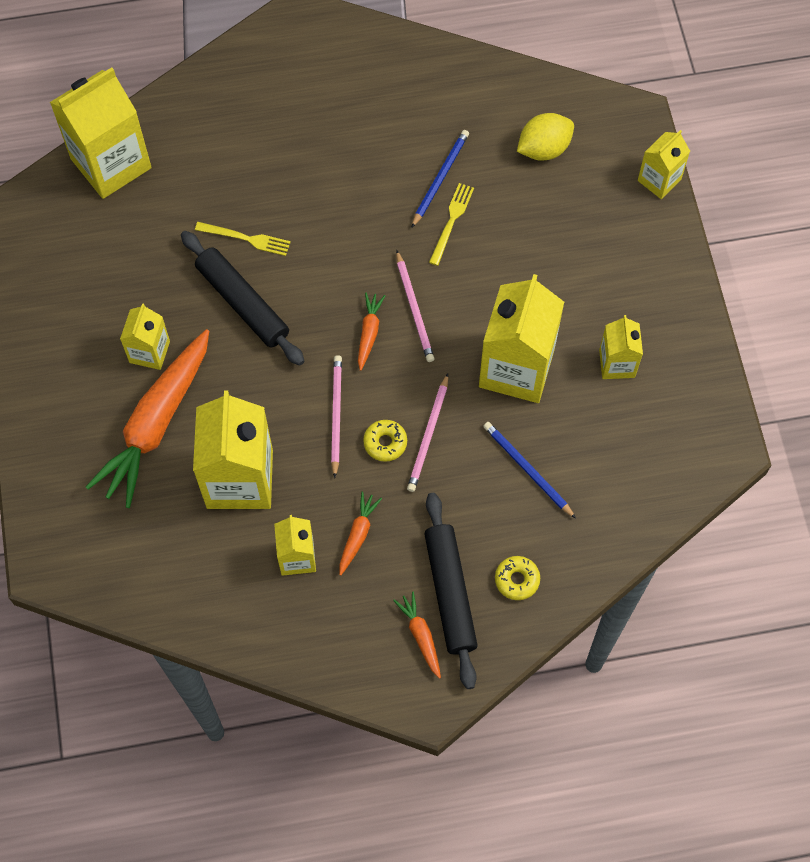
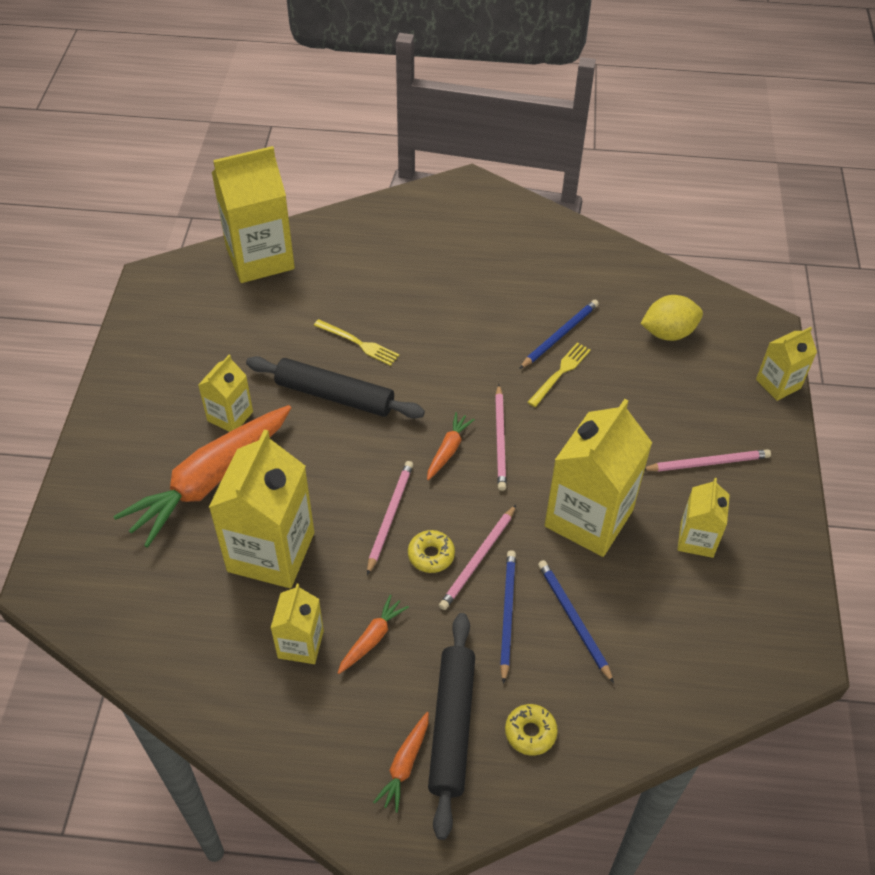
camera: 15 degrees right, 15 degrees down
(242, 303) = (334, 396): black rolling pin -> black rolling pin turned 45 degrees counterclockwise
(421, 636) = (405, 764): orange carrot -> orange carrot turned 150 degrees counterclockwise
(468, 480) = (507, 614): none -> blue pencil
(611, 283) = (708, 463): none -> pink pencil

